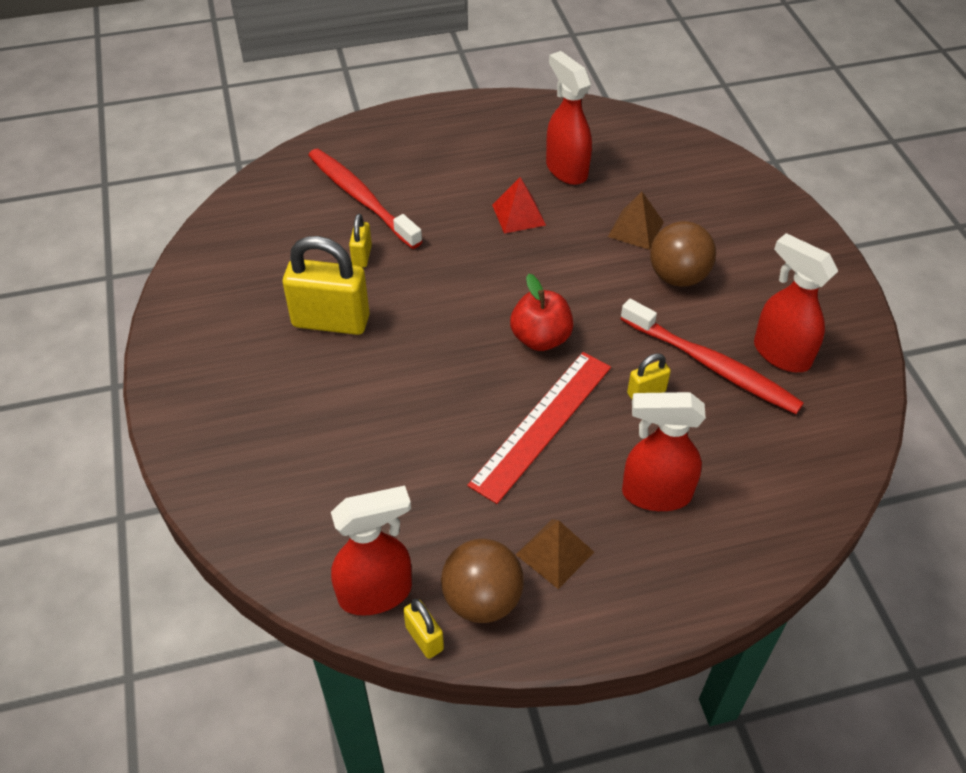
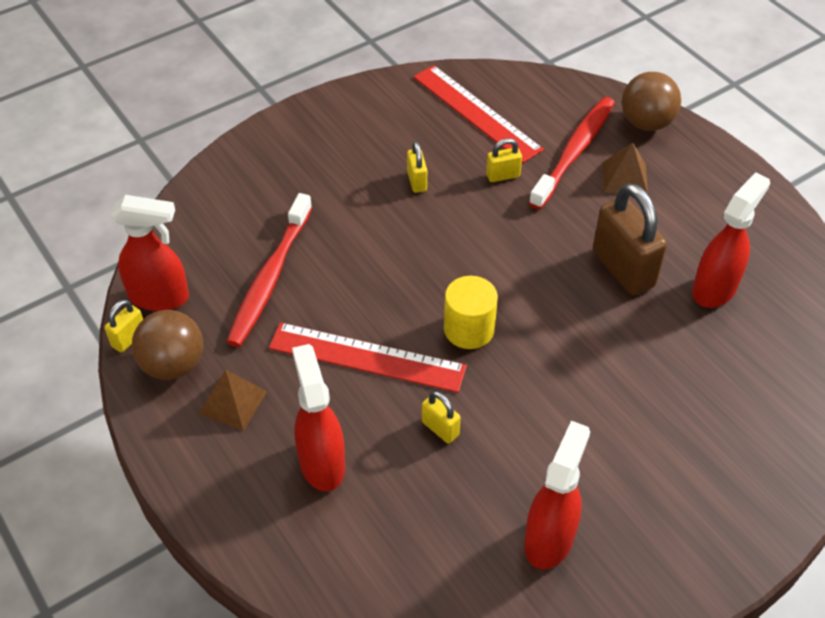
camera: 70 degrees right, 0 degrees up
(263, 248) = (476, 113): none -> red ruler
(331, 321) = (417, 181): yellow padlock -> yellow padlock, size x0.48
(376, 593) = (160, 297): red spray bottle -> red spray bottle turned 45 degrees counterclockwise
(518, 215) = (623, 269): red pyramid -> brown padlock
(540, 338) = (469, 329): red apple -> yellow cylinder
(635, 229) = (662, 369): brown pyramid -> brown pyramid (625, 178)
(678, 276) = (612, 421): brown ball -> brown ball (646, 123)
(712, 365) = (502, 477): red toothbrush -> red toothbrush (270, 278)

